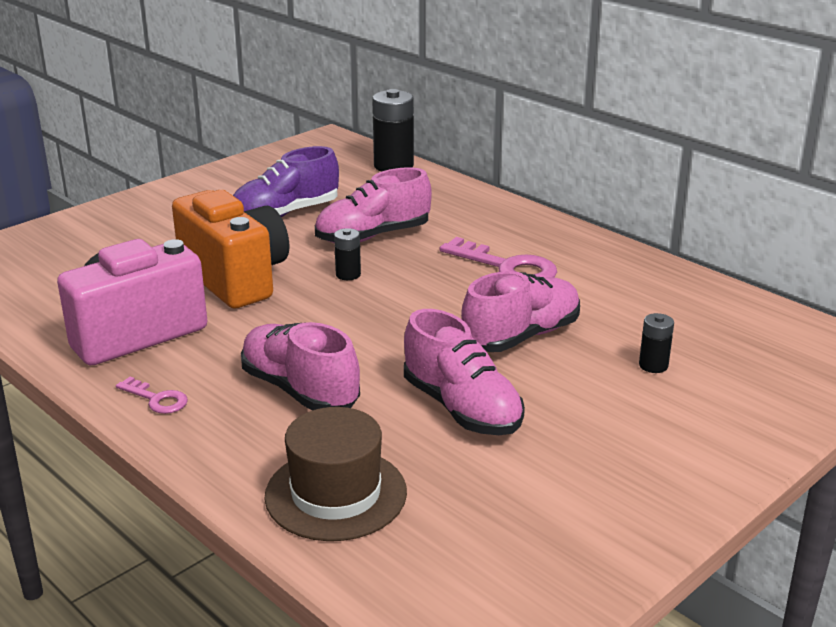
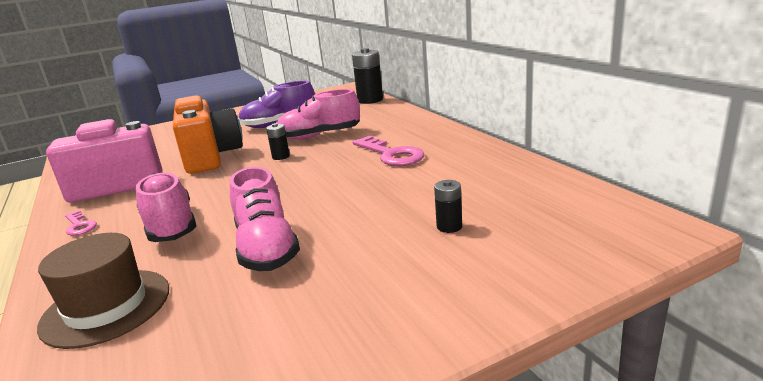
camera: 20 degrees right, 5 degrees down
(521, 336) = (360, 199): pink shoe -> none

